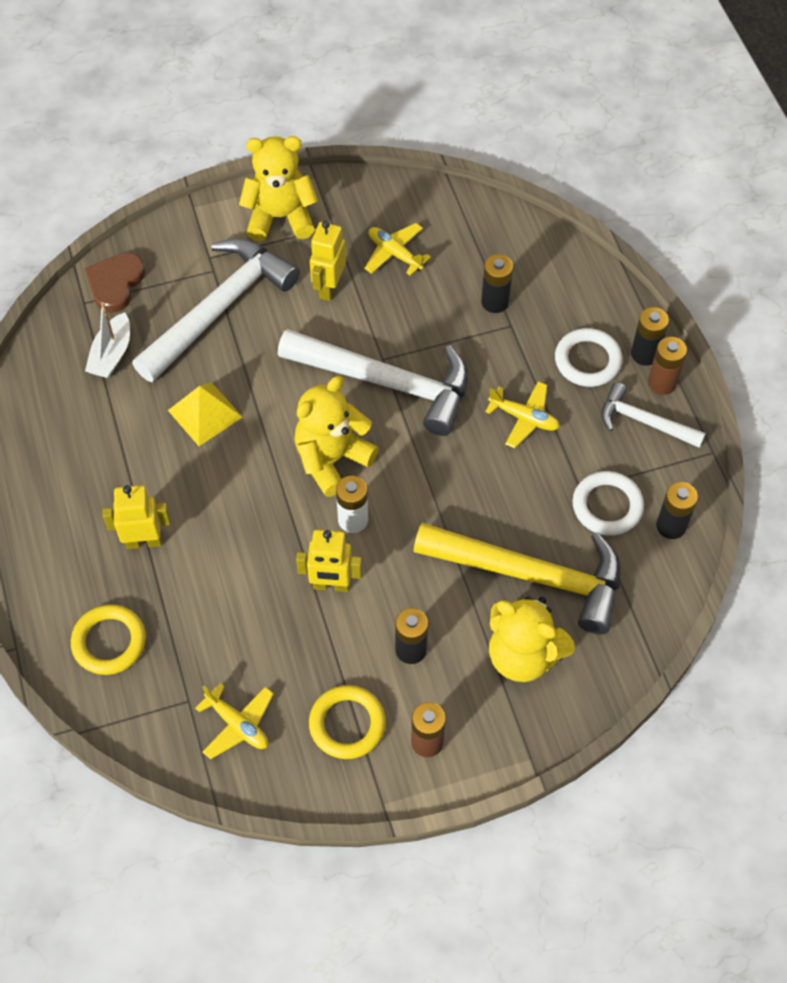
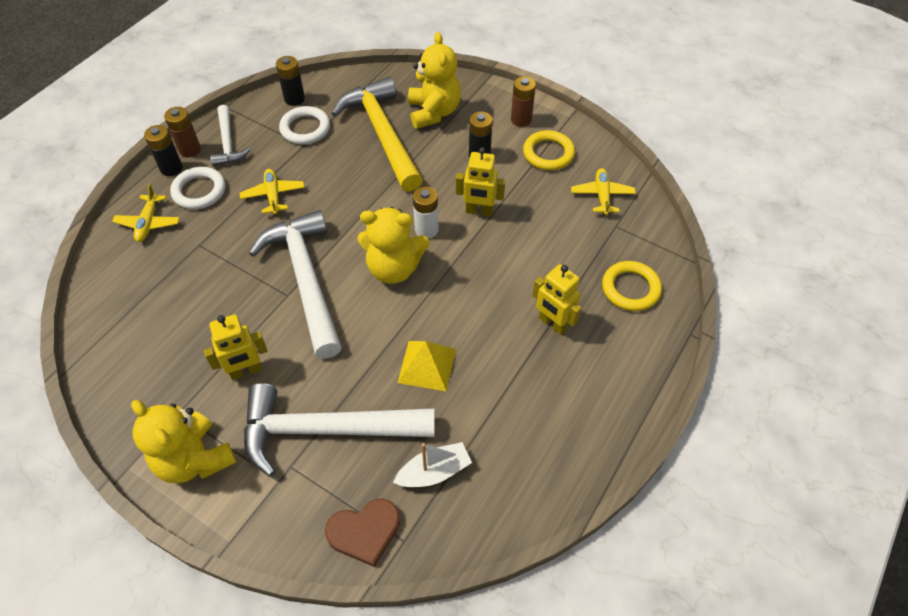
camera: 130 degrees left, 5 degrees down
(331, 585) = (479, 211): yellow robot -> yellow robot turned 135 degrees clockwise
(395, 254) = (178, 351): yellow plane -> yellow plane (148, 223)
(495, 302) = (183, 264): black battery -> none

